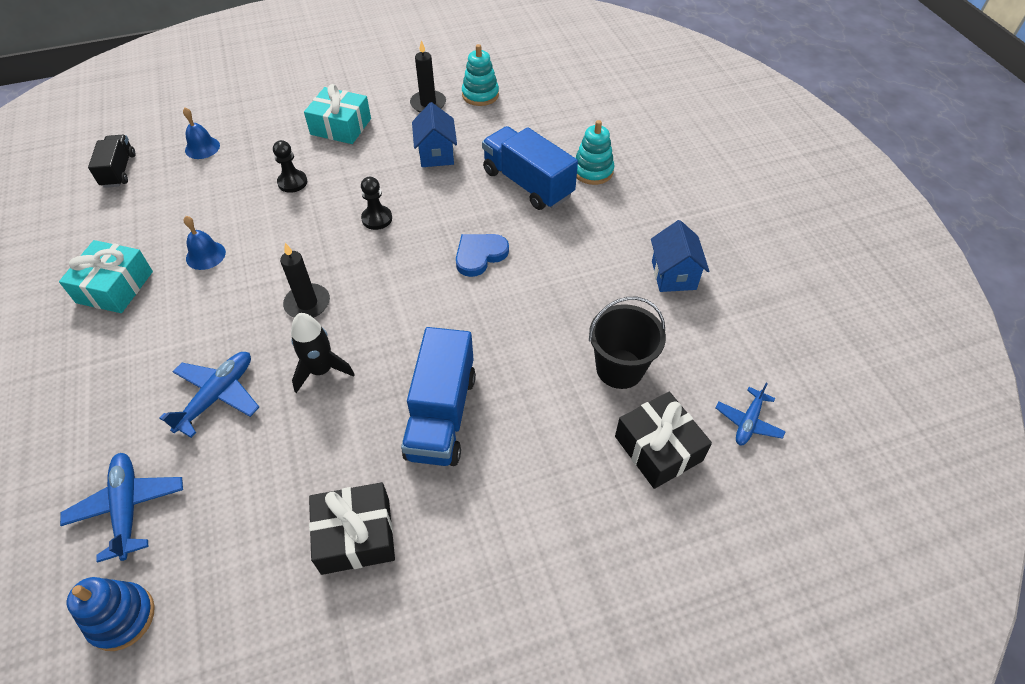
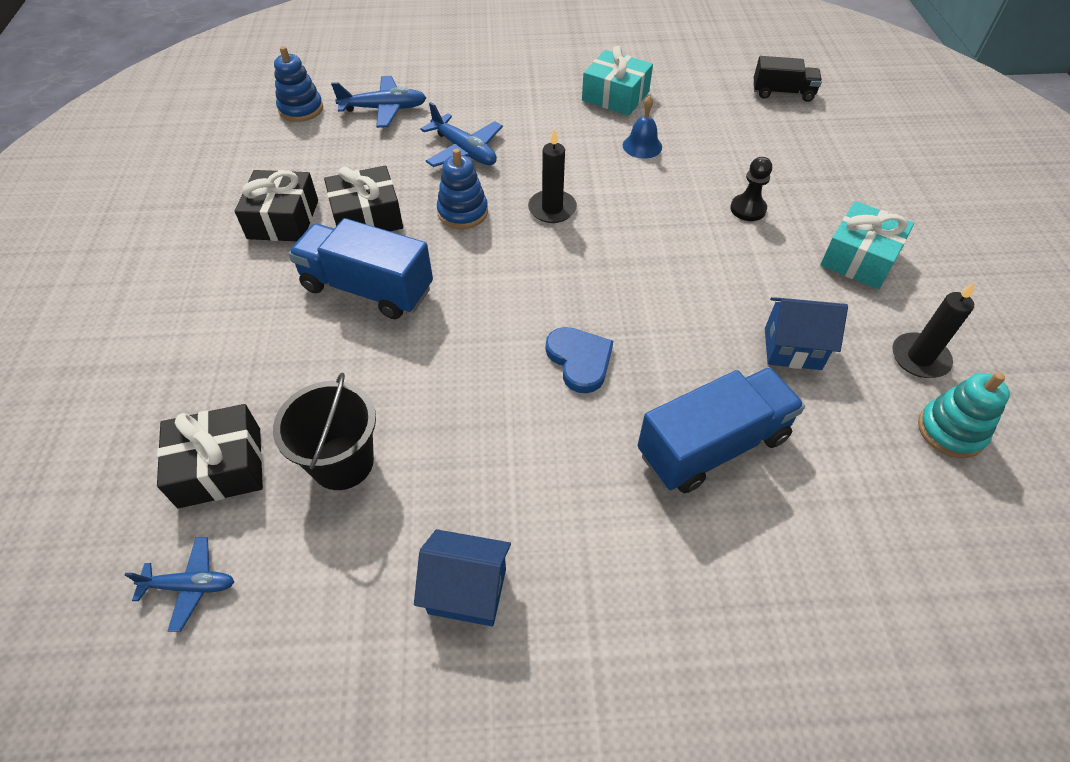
camera: 105 degrees right, 0 degrees up
(202, 148) = (818, 145): blue bell -> none
(321, 370) = (463, 212): black rocket -> blue stacking toy
(340, 452) = (367, 217): none -> black gift
(377, 218) = (669, 273): black pawn -> none
(592, 171) = (732, 549): turquoise stacking toy -> none
(748, 422) = (190, 586): blue plane -> blue plane turned 135 degrees clockwise

